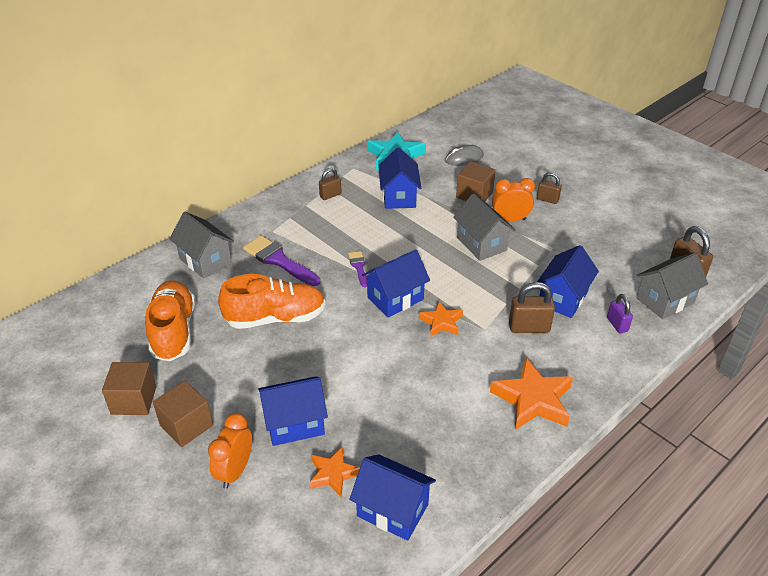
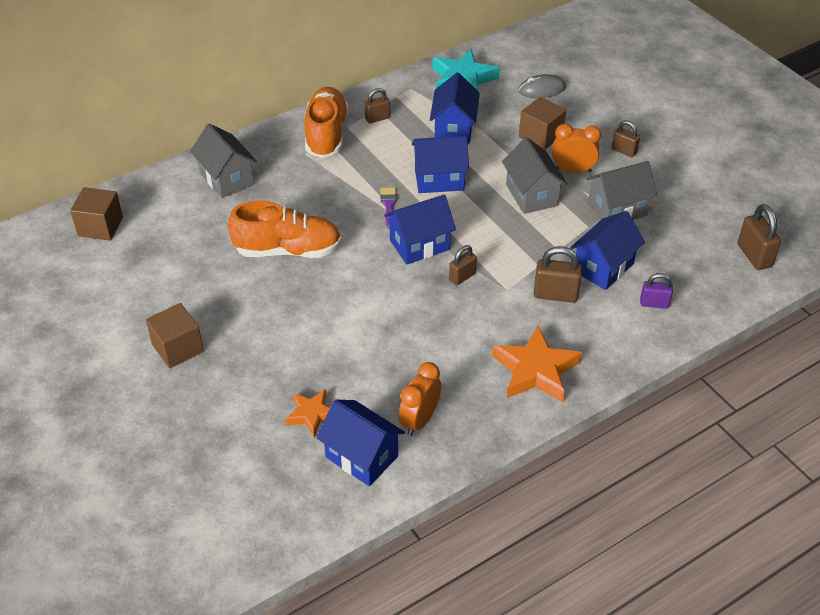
camera: 10 degrees right, 5 degrees up
(134, 400) = (130, 316): brown cube -> brown cube (100, 226)
(174, 331) = (181, 251): orange shoe -> orange shoe (326, 135)
(235, 471) = (217, 398): orange clock -> orange clock (419, 420)
(279, 260) = (304, 188): purple brush -> none
(295, 424) = (284, 361): blue house -> blue house (439, 179)
(441, 322) = (462, 277): orange star -> brown padlock
(617, 324) = (654, 303): purple padlock -> purple padlock turned 75 degrees counterclockwise
(665, 301) = (718, 284): grey house -> grey house (617, 209)

